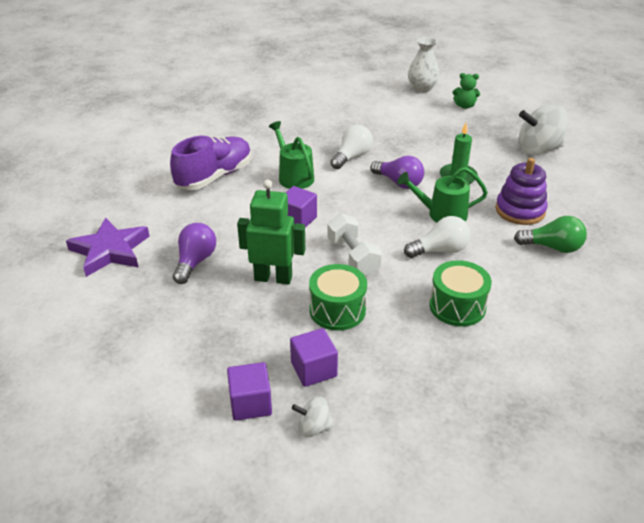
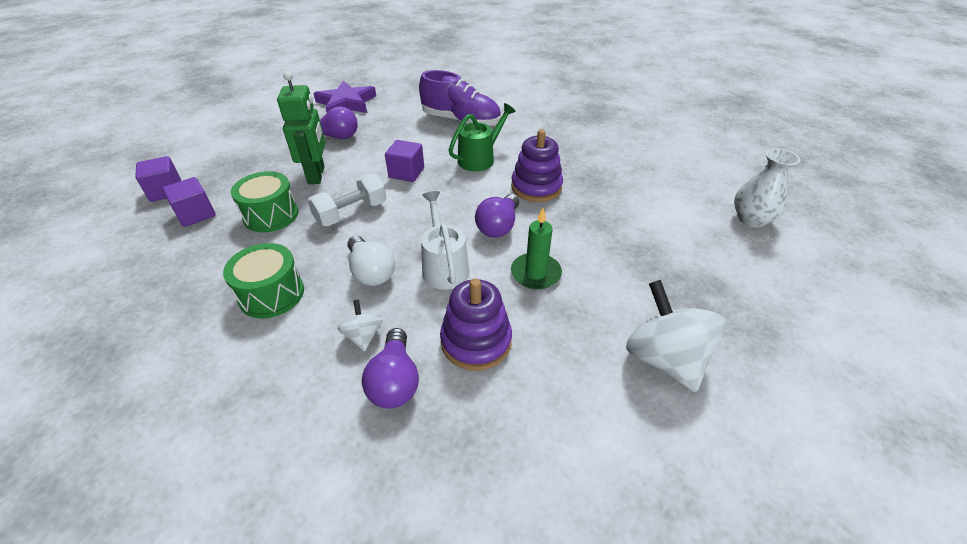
camera: 75 degrees right, 5 degrees up
(313, 427) = (130, 224): white spinning top -> white spinning top (363, 336)
(352, 157) = (536, 187): white light bulb -> purple stacking toy
(441, 214) = (444, 267): green watering can -> white watering can
(464, 106) = (737, 264): green teddy bear -> none
(552, 247) = (395, 381): green light bulb -> purple light bulb

